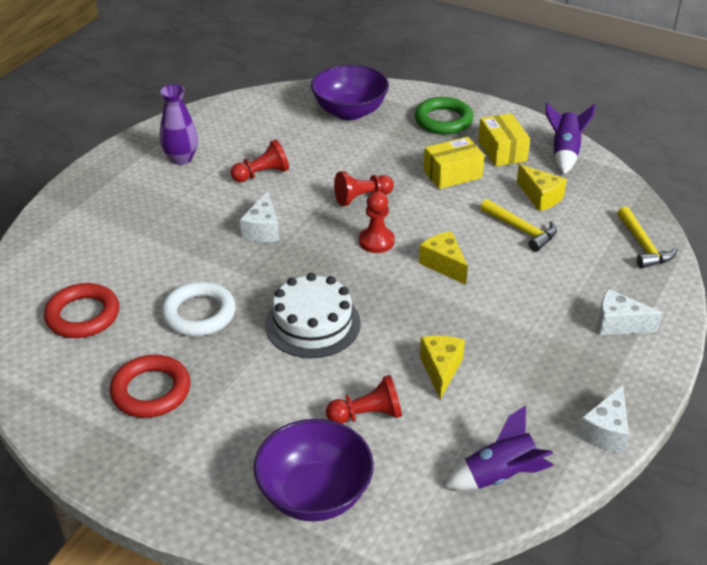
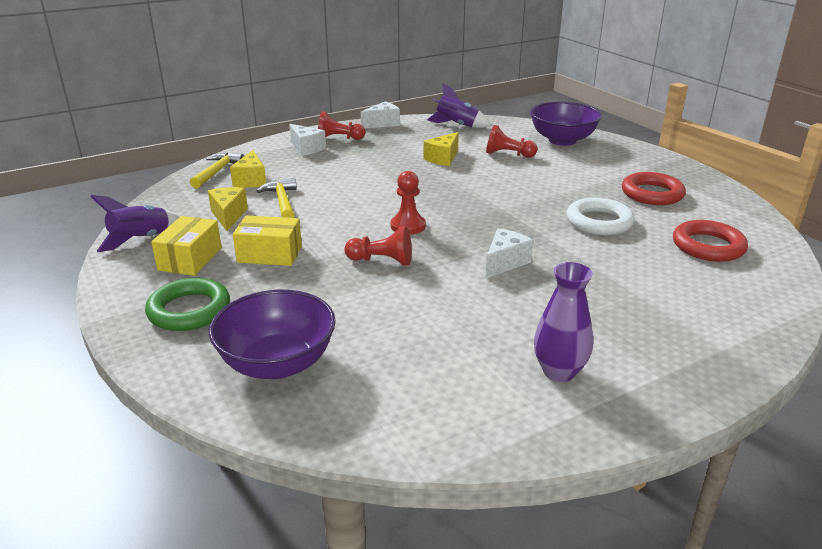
camera: 150 degrees left, 10 degrees down
(262, 174) = (465, 316): red pawn -> red pawn (339, 139)
(312, 324) = (509, 195): white cake -> none
(444, 265) = (373, 199): yellow cheese -> yellow cheese (251, 180)

